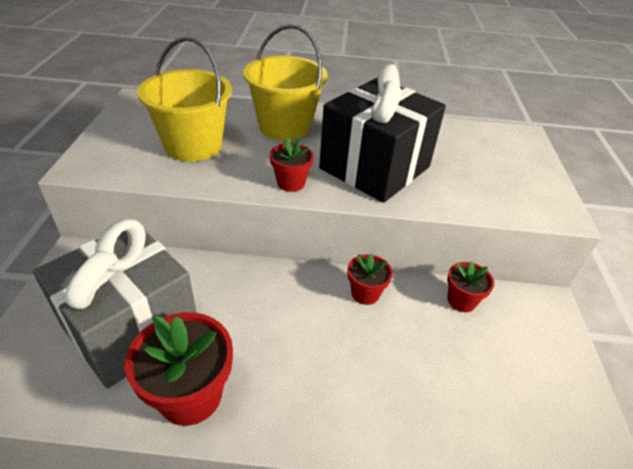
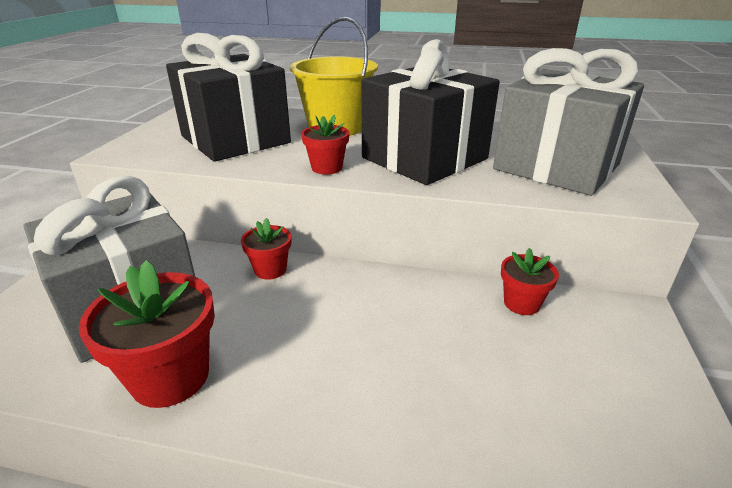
camera: 10 degrees right, 10 degrees down
(193, 145) = (235, 139): yellow bucket -> black gift
(365, 293) = (403, 290): red flower pot -> red flower pot (270, 270)
(487, 175) = (556, 167): none -> grey gift

